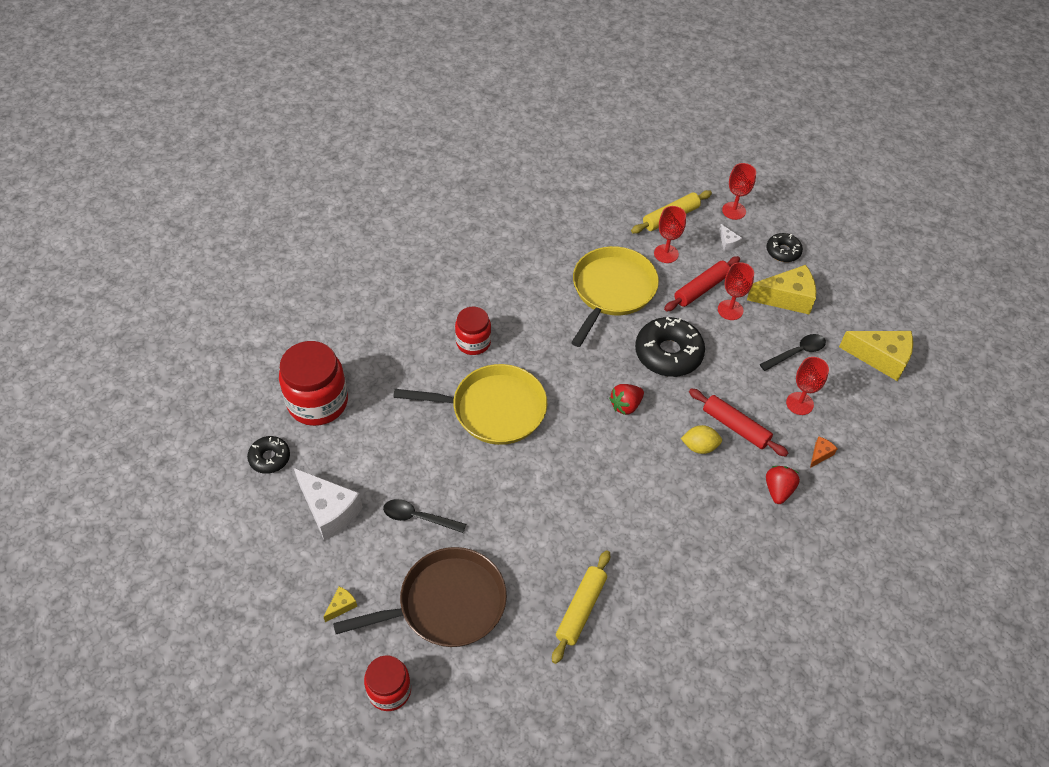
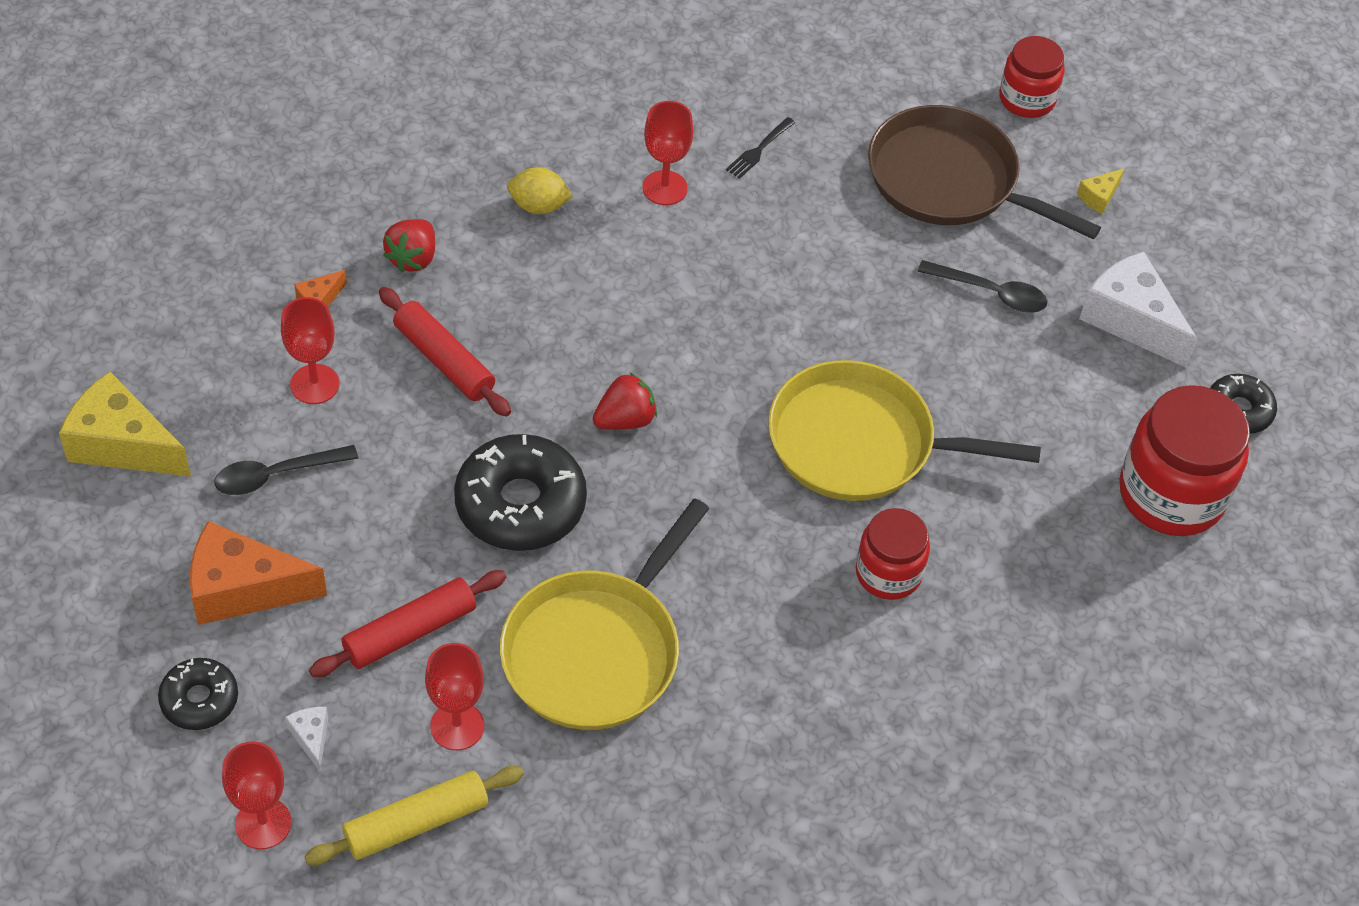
camera: 175 degrees left, 0 degrees up
(447, 603) = (949, 180): brown pan -> brown pan turned 45 degrees clockwise
(581, 609) = (759, 150): yellow rolling pin -> black fork
(699, 447) = (517, 337): yellow lemon -> yellow lemon (539, 206)
(730, 310) = (368, 578): red goblet -> red goblet (664, 188)
(786, 298) = (243, 589): yellow cheese -> orange cheese

